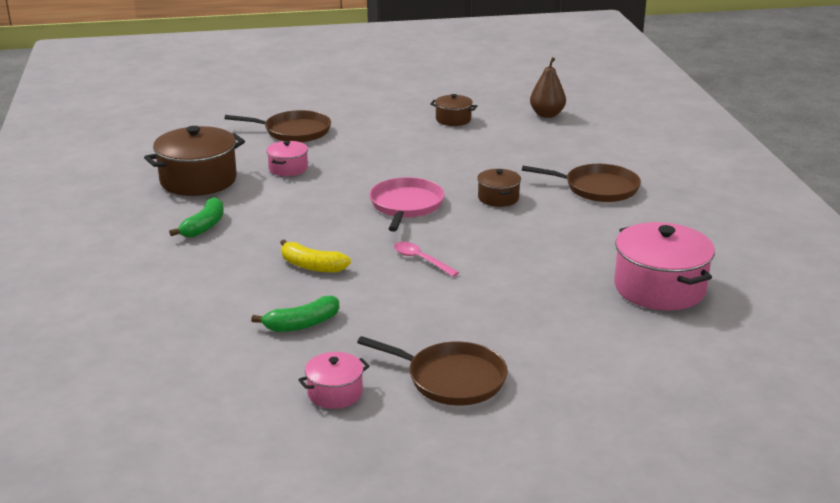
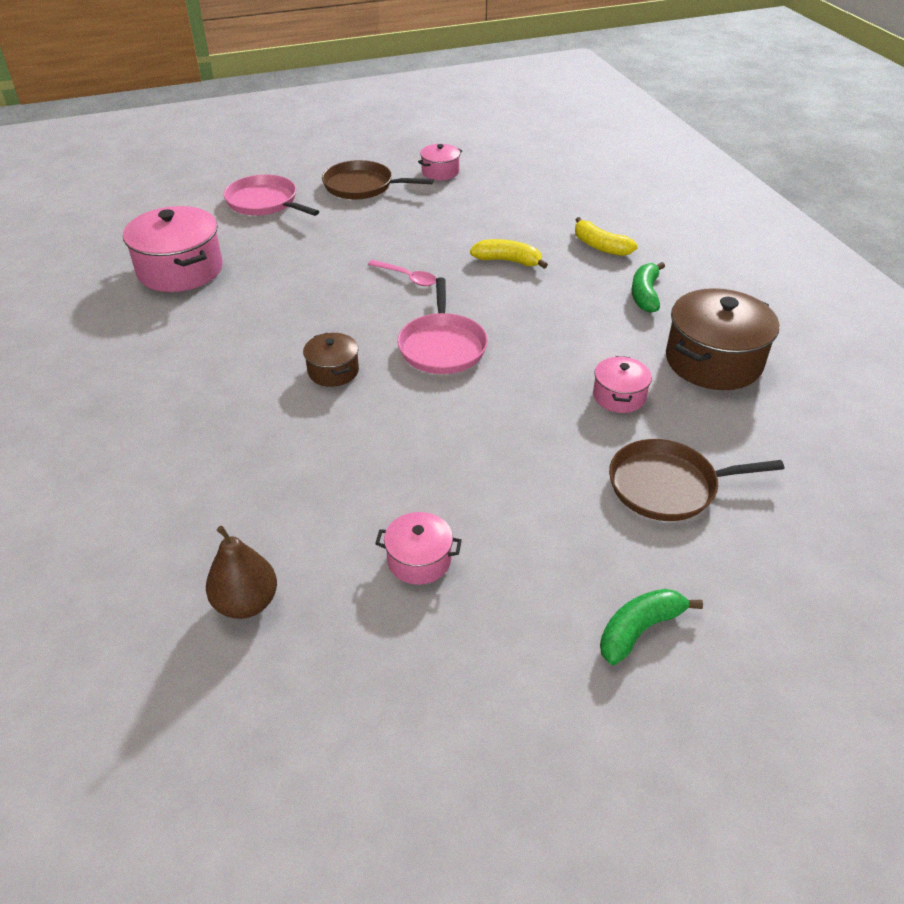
camera: 170 degrees right, 15 degrees up
(205, 272) = (600, 246): none -> yellow banana
(302, 324) = (487, 211): green banana -> green banana (639, 630)
(453, 119) = (419, 560): brown pot -> pink pot
(584, 365) = (265, 202): none -> pink pan
(597, 188) = (203, 403): brown pan -> none

